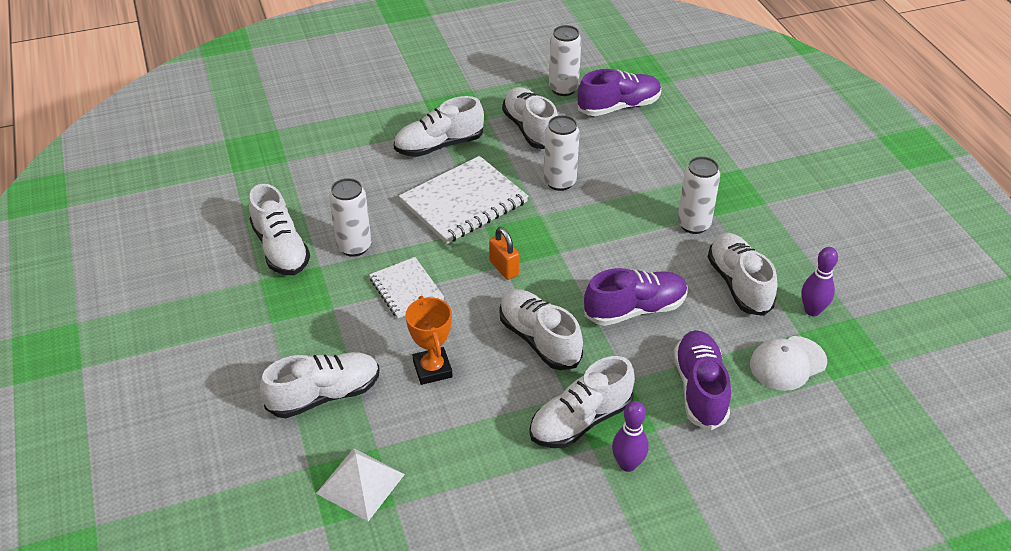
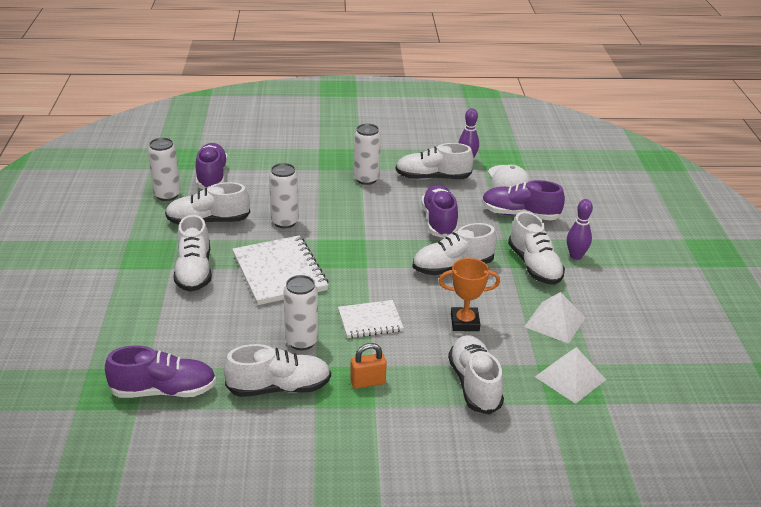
camera: 75 degrees left, 10 degrees down
(258, 179) = (164, 391): none -> purple shoe
(466, 456) = (554, 322): none -> white pyramid
(504, 268) = (369, 268): orange padlock -> orange padlock (368, 382)

